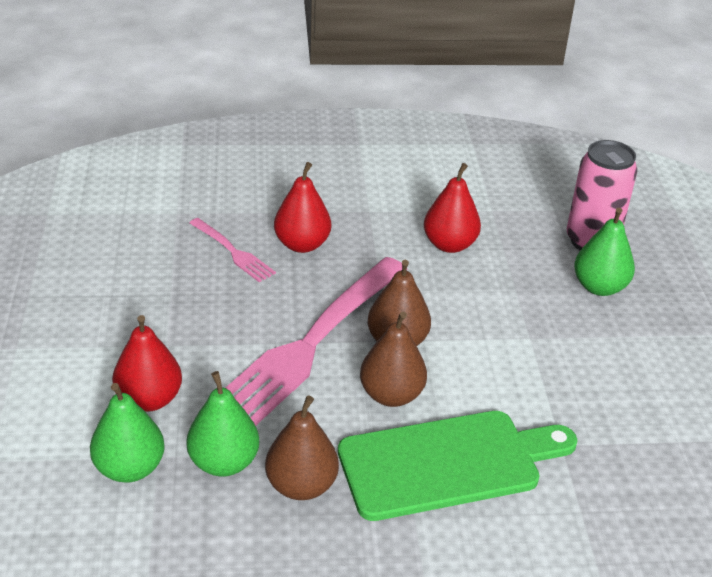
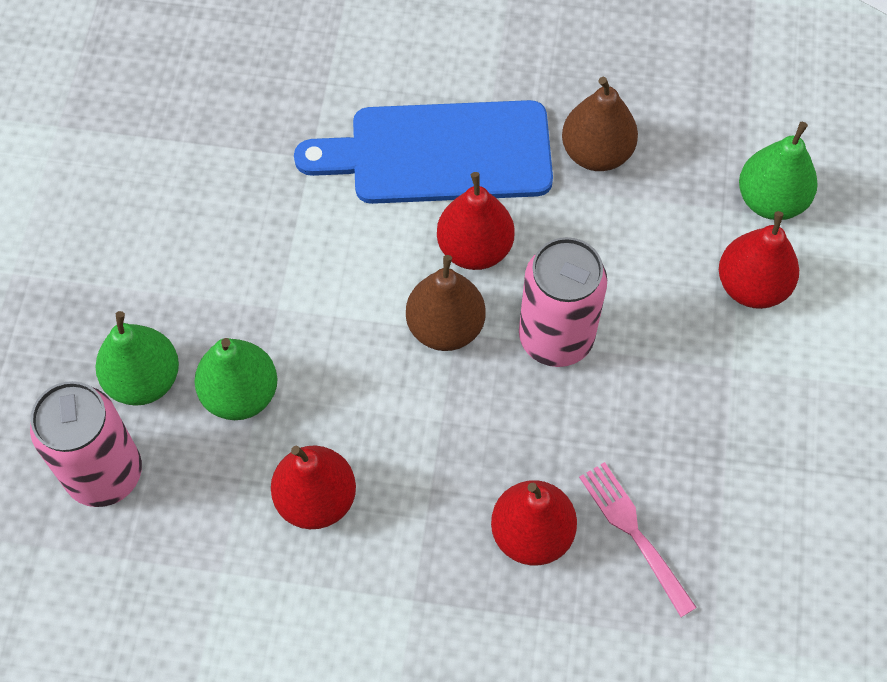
camera: 165 degrees left, 25 degrees up
(224, 462) = (673, 192): green pear -> green pear (240, 394)
(309, 345) = (556, 338): pink fork -> pink can
(391, 395) = (475, 248): brown pear -> red pear
(448, 463) = (440, 153): green cutting board -> blue cutting board

